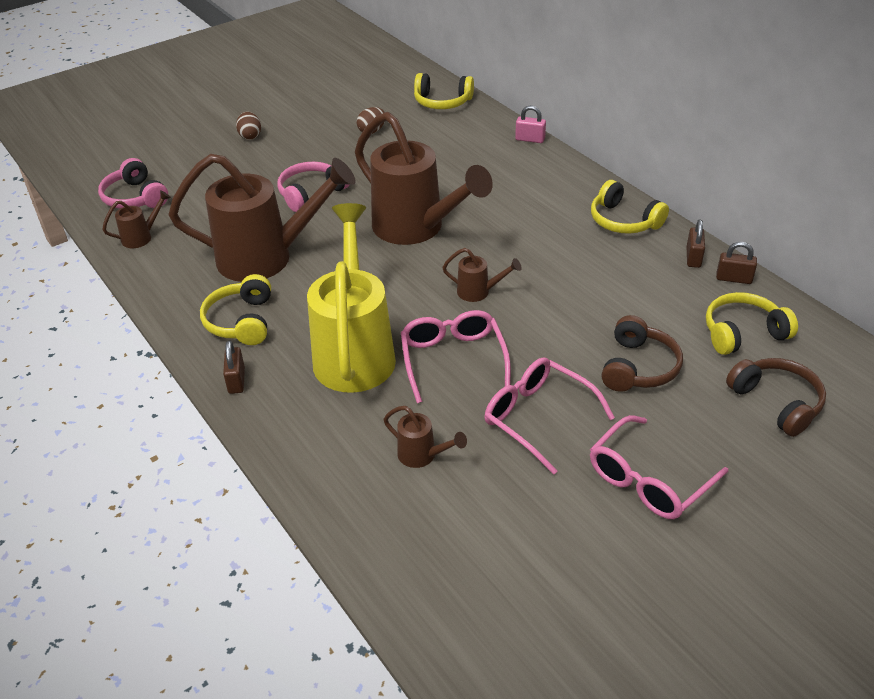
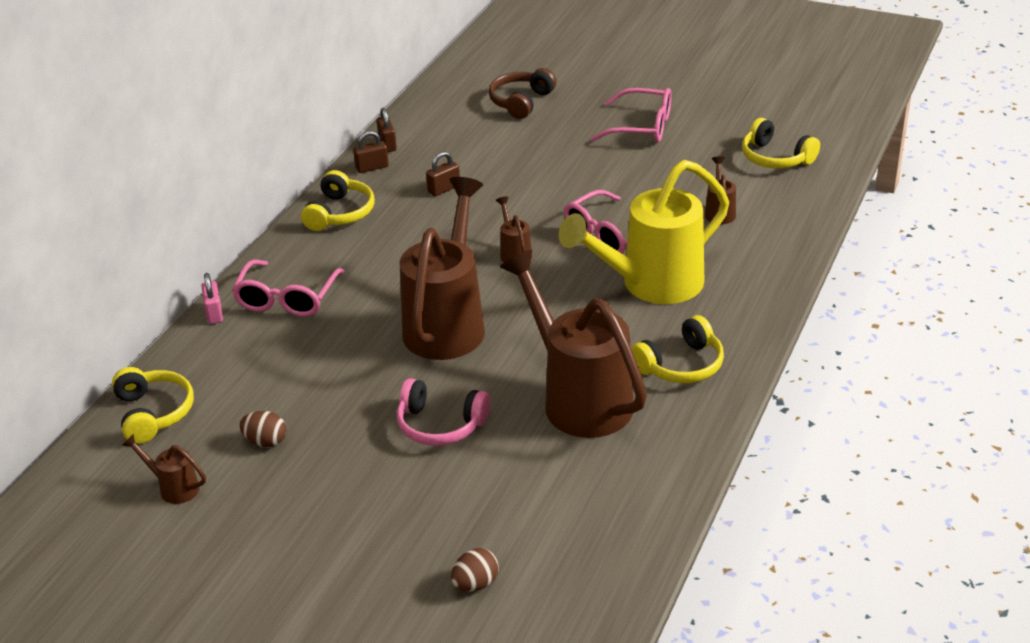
camera: 120 degrees left, 5 degrees down
(135, 197) = (565, 574): pink headphones -> none
(141, 237) = (631, 515): brown watering can -> brown watering can (174, 488)
(236, 381) = (749, 329): brown padlock -> brown padlock (444, 189)
(250, 136) = (347, 550): brown egg -> brown egg (475, 584)
(538, 418) = (632, 180): pink glasses -> pink glasses (287, 299)
(638, 367) = (537, 157): brown headphones -> none
(743, 333) = (456, 127): yellow headphones -> yellow headphones (776, 158)

